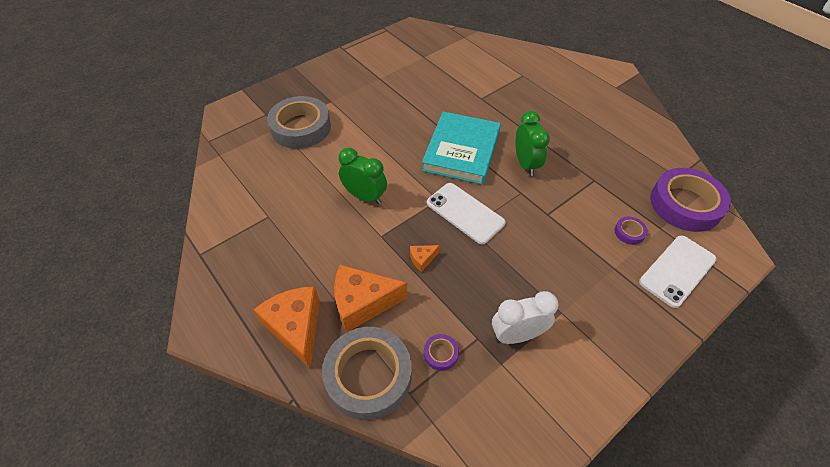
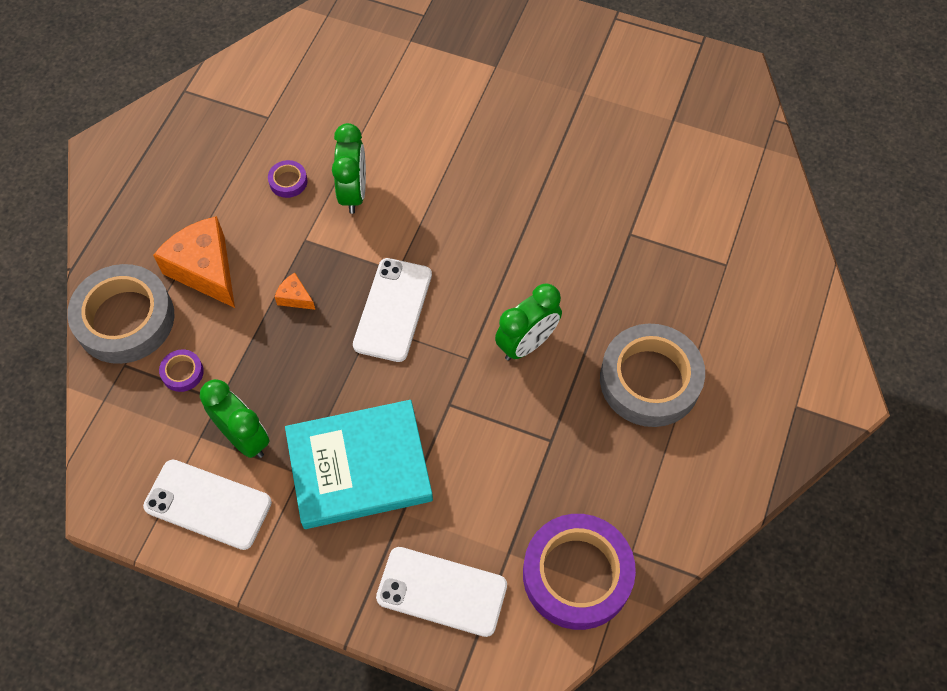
camera: 60 degrees right, 10 degrees up
(296, 328) = (145, 227): orange cheese -> none
(301, 127) = (425, 64): grey tape -> grey tape (649, 380)
(461, 151) = (501, 257): turquoise book -> turquoise book (359, 467)
(517, 335) = (244, 437): white clock -> green clock
(561, 381) = (208, 504): none -> white phone
(629, 232) = (475, 514): purple tape -> purple tape (288, 181)

